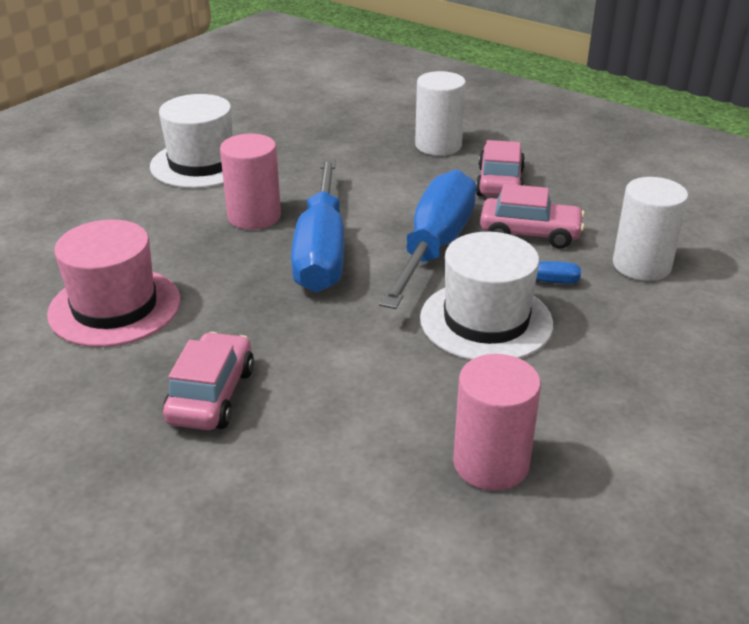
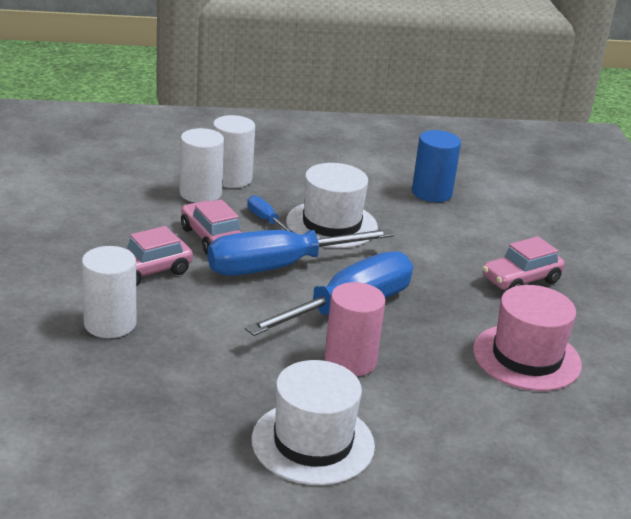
camera: 135 degrees left, 5 degrees down
(491, 463) = (431, 193): pink cylinder -> blue cylinder
(668, 302) = (231, 178): none -> white cylinder

